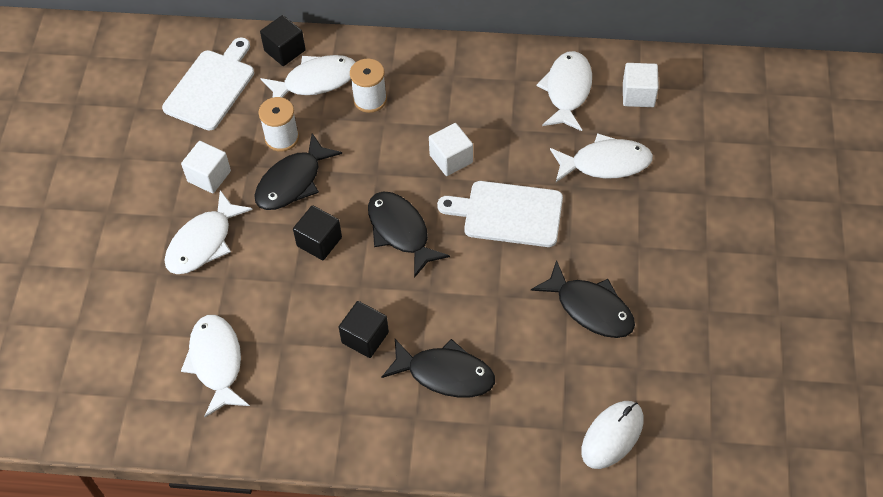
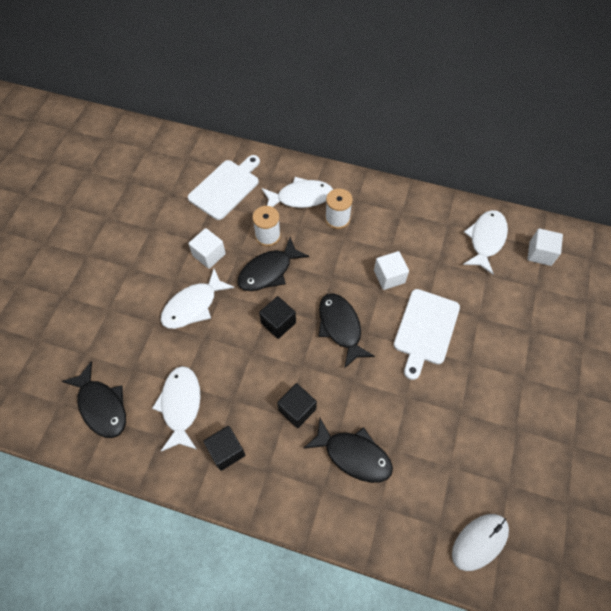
camera: 10 degrees right, 5 degrees up
(285, 50) = (283, 170): black cube -> black cube (226, 451)
(508, 213) = (425, 329): white cutting board -> white cutting board turned 90 degrees counterclockwise
(590, 308) = (478, 423): black fish -> black fish (102, 406)
(605, 163) = (507, 304): white fish -> none

